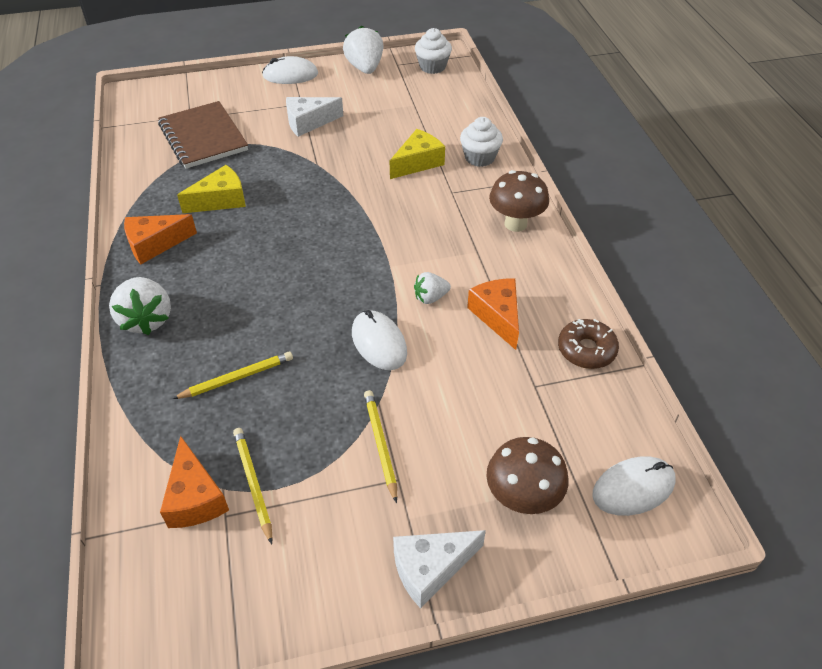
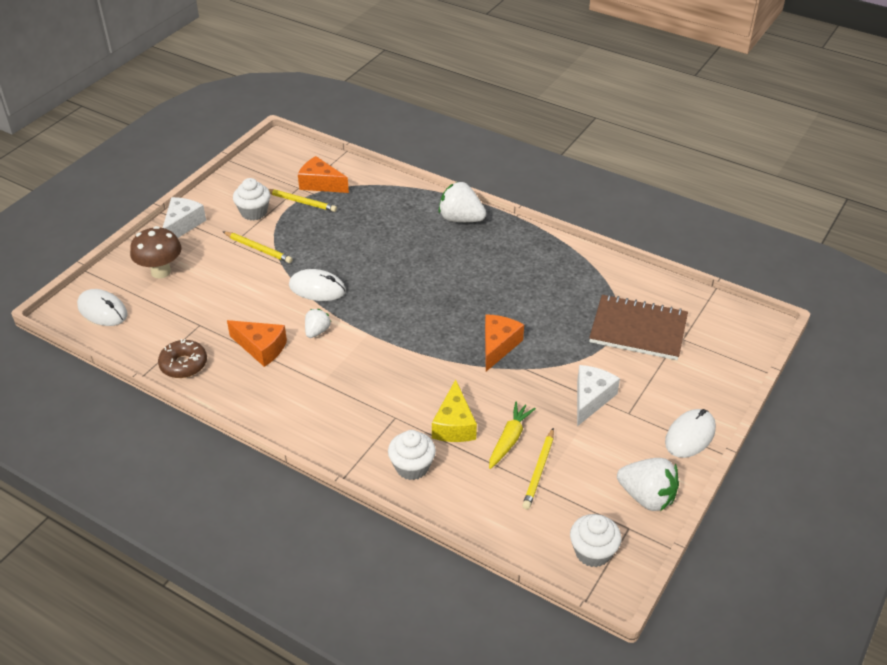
camera: 135 degrees right, 5 degrees down
(155, 244) = (528, 250): orange cheese -> orange cheese (498, 346)
(221, 200) = (540, 298): yellow cheese -> none
(237, 378) = (371, 228): yellow pencil -> yellow pencil (539, 471)
(323, 514) = (254, 212): none -> white cupcake
(395, 134) = (509, 439): none -> yellow carrot
(515, 224) = (316, 423): brown mushroom -> none
(633, 488) = (102, 310): white mouse -> white mouse turned 75 degrees counterclockwise

